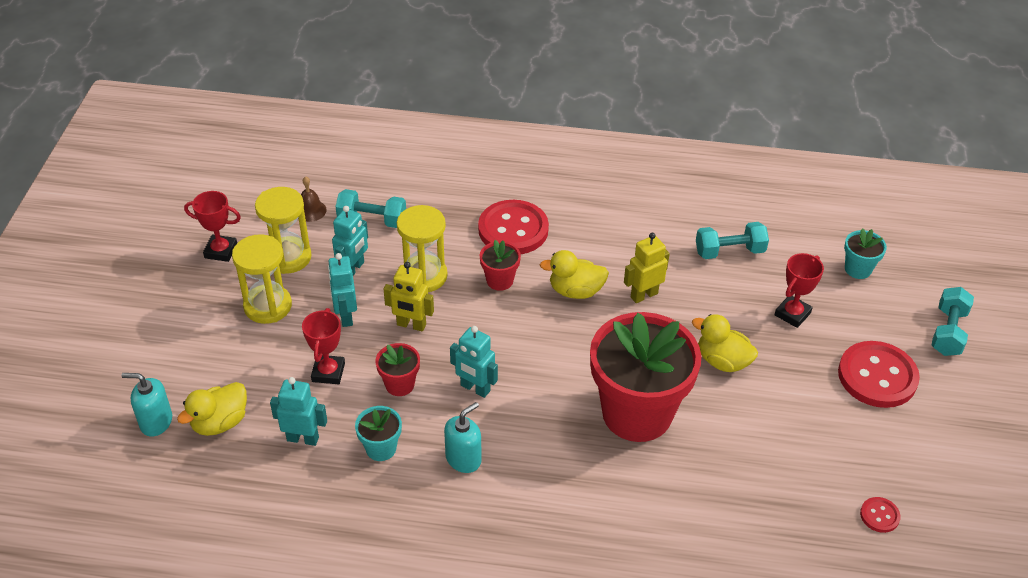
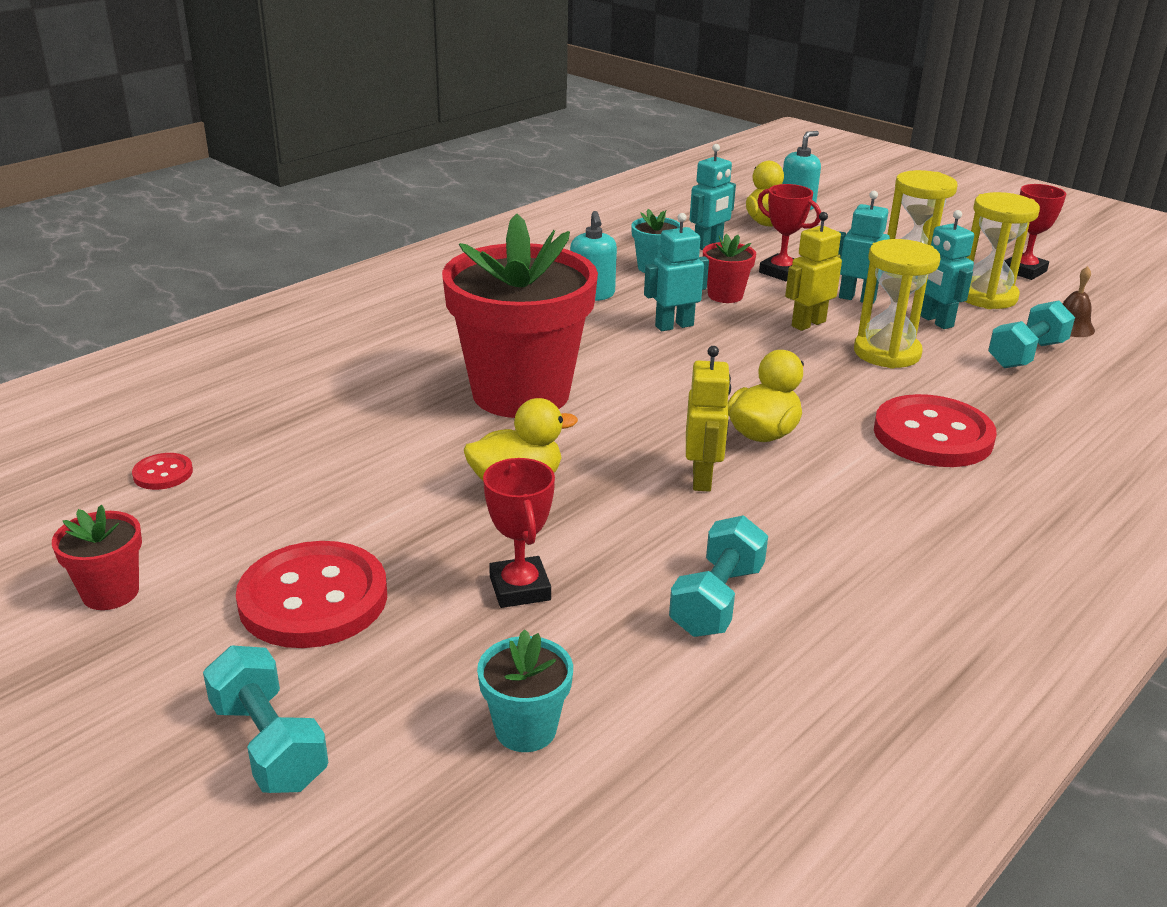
camera: 125 degrees right, 15 degrees down
(499, 280) = (834, 392): red flower pot -> red flower pot (110, 593)

